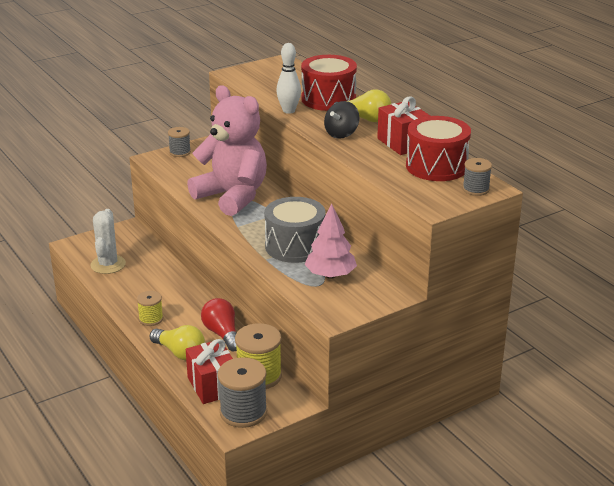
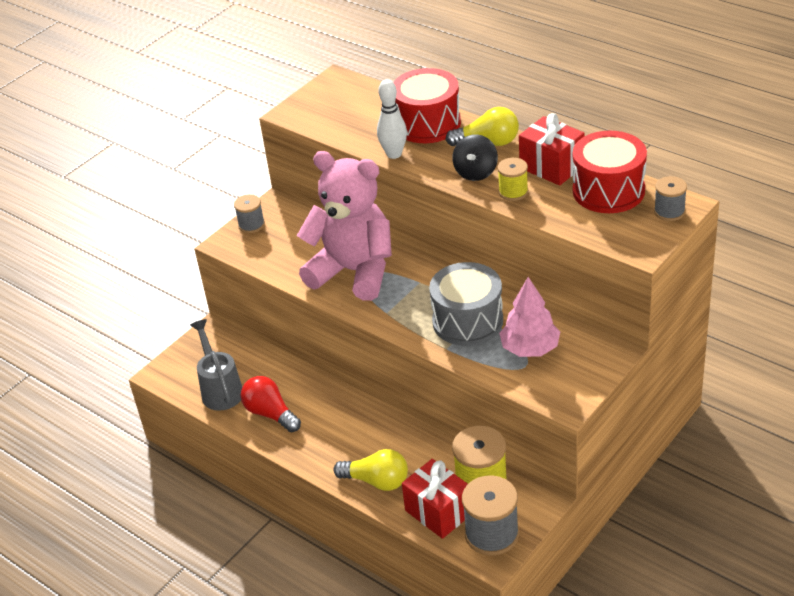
camera: 15 degrees left, 10 degrees up
(108, 264) = (220, 389): white cactus -> grey watering can
(151, 319) = (316, 447): yellow spool -> yellow spool (513, 192)
(222, 334) = (409, 441): red light bulb -> red light bulb (270, 414)

